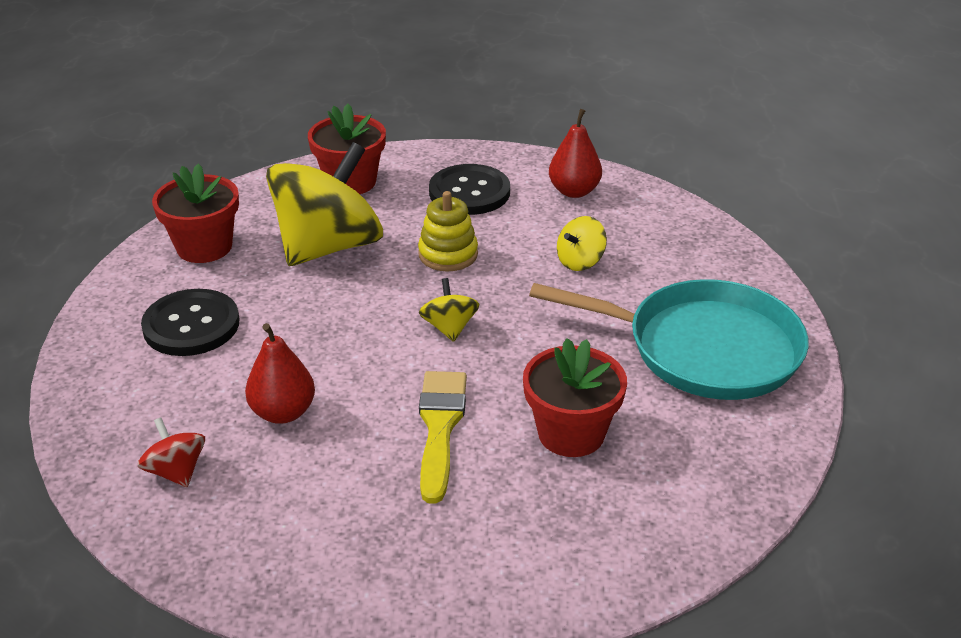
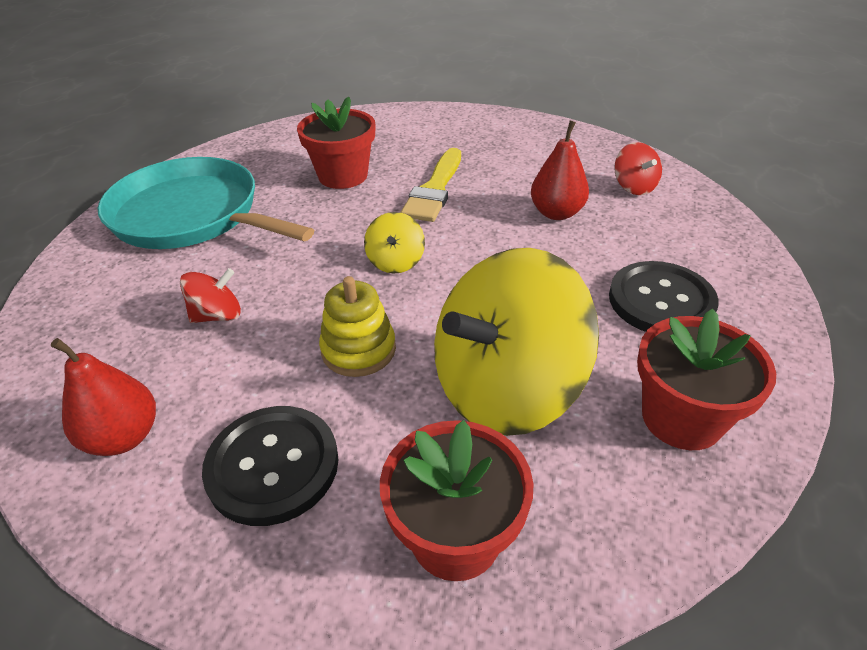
camera: 165 degrees left, 5 degrees up
(580, 261) = (217, 315): yellow spinning top -> red spinning top

